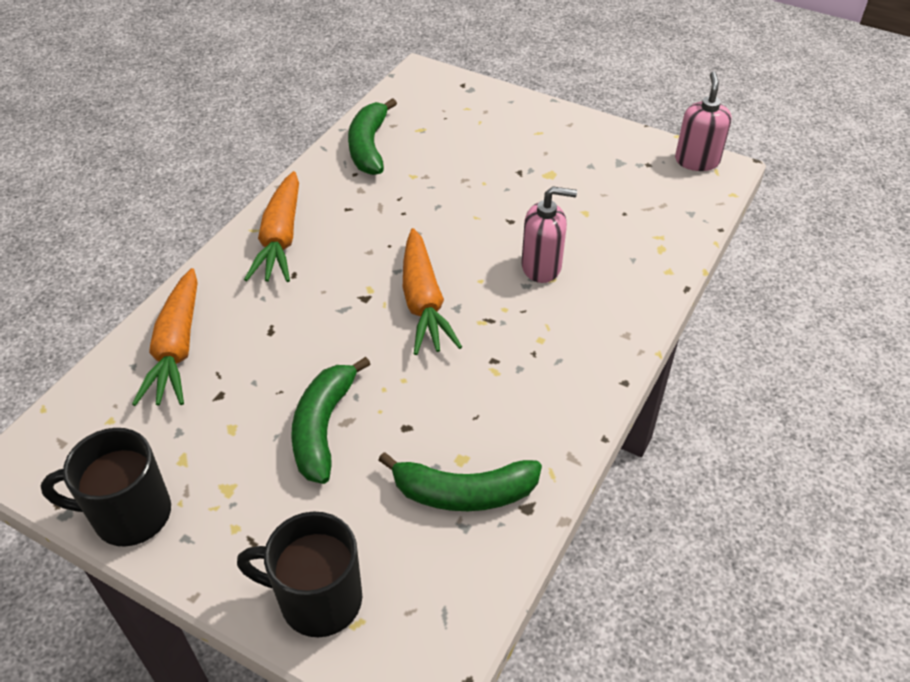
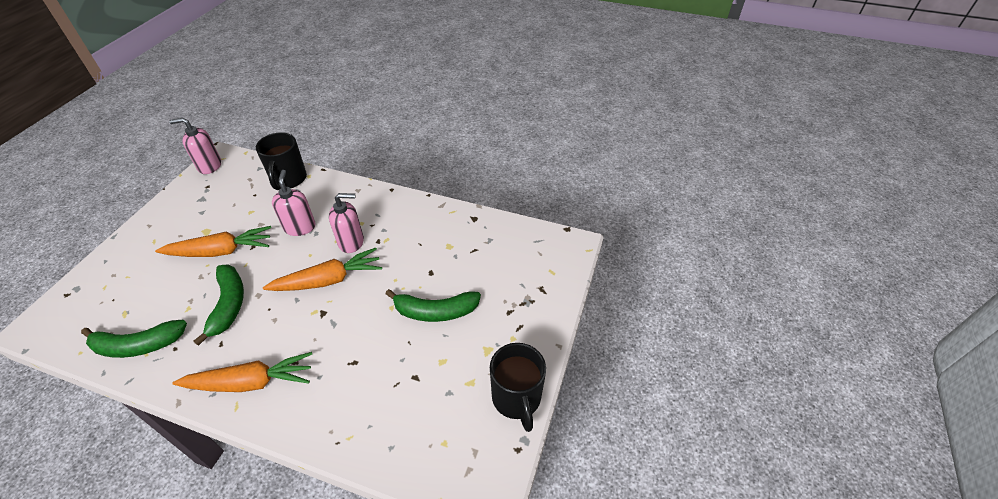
camera: 100 degrees left, 0 degrees up
(176, 348) = (372, 421): orange carrot -> orange carrot (221, 251)
(318, 599) = (544, 289): black mug -> black mug (288, 179)
(463, 493) = (470, 242): green banana -> green banana (228, 305)
(497, 327) = (351, 242): none -> pink soap dispenser

